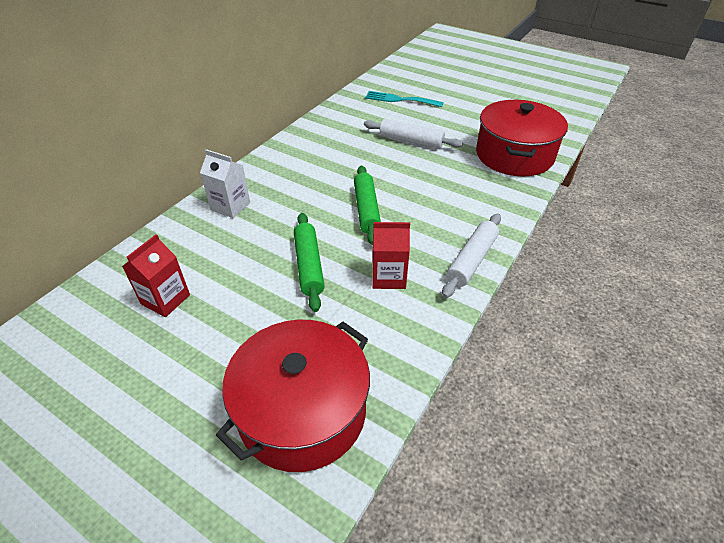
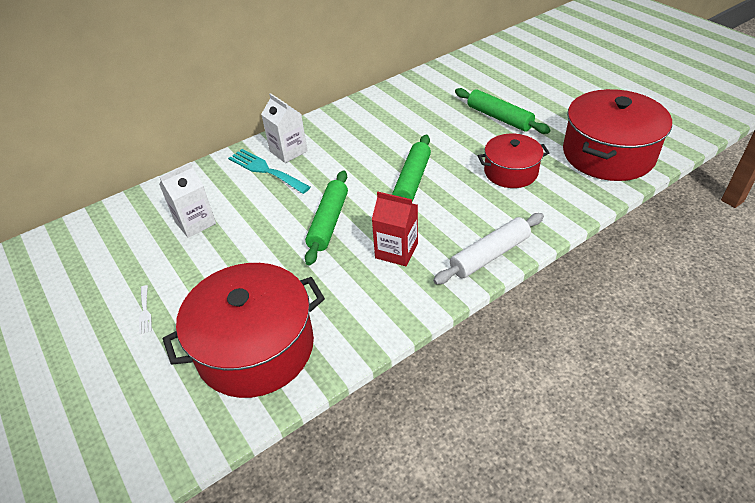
camera: 25 degrees right, 0 degrees up
(155, 411) = (145, 311): none -> white fork
(165, 299) = (195, 223): red carton -> white carton
(399, 100) = (513, 70): turquoise fork -> turquoise fork (265, 170)
(411, 141) = (499, 118): white rolling pin -> green rolling pin
(447, 185) = (510, 172): none -> red pot

